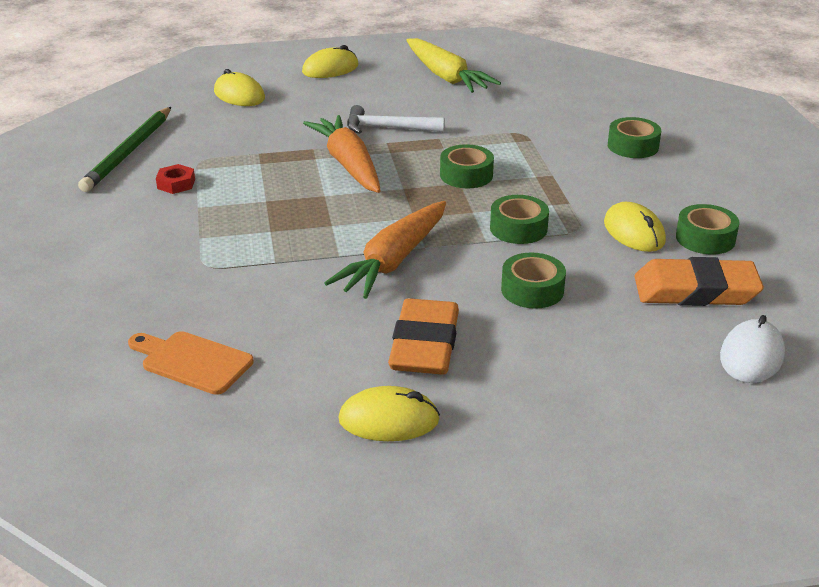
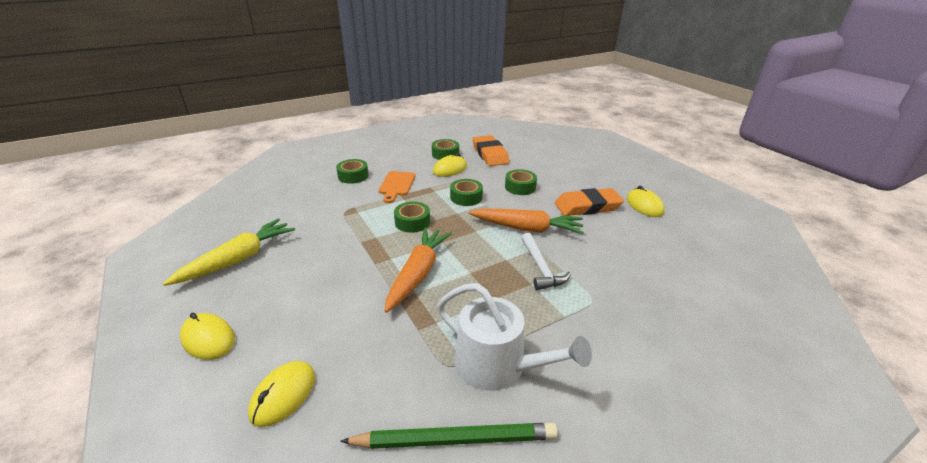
camera: 110 degrees left, 0 degrees up
(176, 184) = (498, 365): red nut -> white watering can
(192, 362) = (677, 272): orange cutting board -> orange cutting board (396, 185)
(348, 164) = (418, 273): orange carrot -> orange carrot turned 150 degrees clockwise
(388, 128) = (349, 268): white hammer -> white hammer (541, 268)
(751, 356) = (526, 143): white mouse -> none

